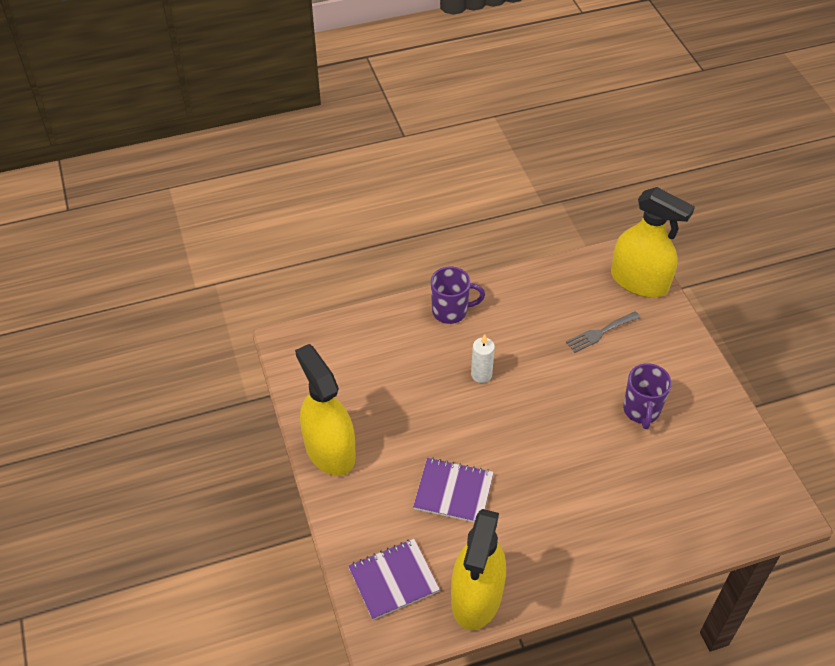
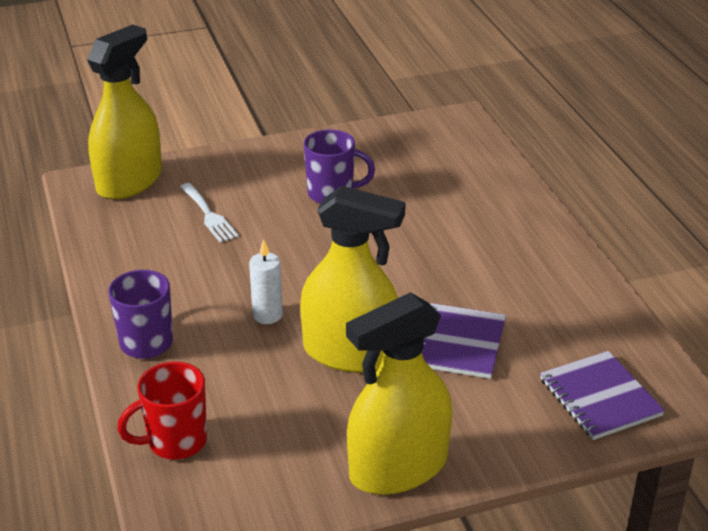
camera: 90 degrees left, 15 degrees down
(358, 335) = (175, 442): none -> red mug
(476, 596) = (605, 326): yellow spray bottle -> yellow spray bottle (350, 353)
(600, 333) = (209, 215): grey fork -> white fork

